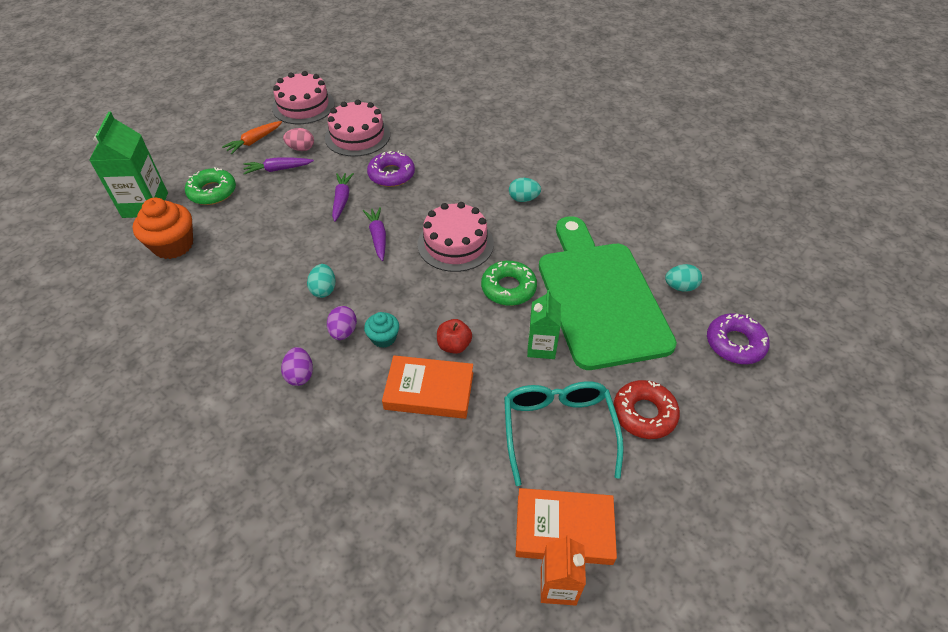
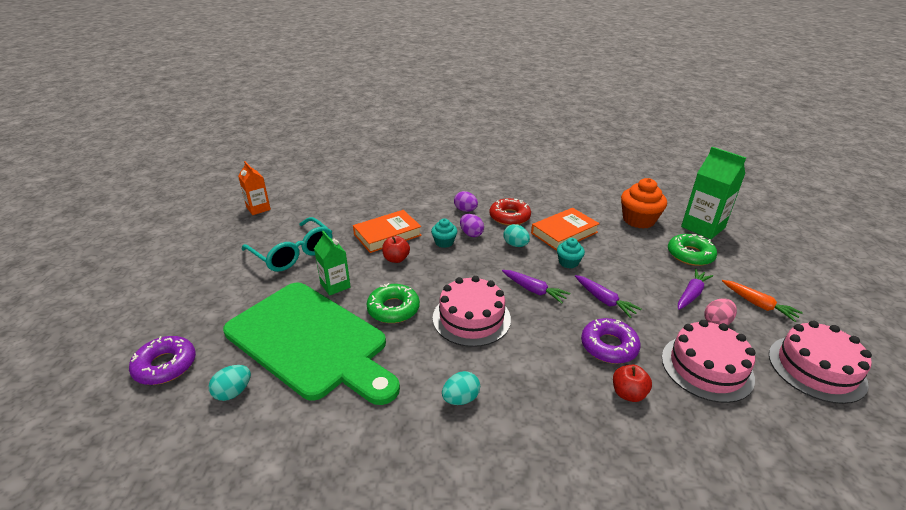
camera: 140 degrees right, 15 degrees down
(254, 141) = (758, 305): orange carrot -> orange carrot turned 135 degrees clockwise
(311, 243) = (568, 262): none -> turquoise cupcake
(423, 150) = (628, 393): none -> red apple
(564, 529) = (265, 223): orange book -> orange book (564, 233)
(644, 414) = (237, 284): red donut -> red donut (509, 217)

